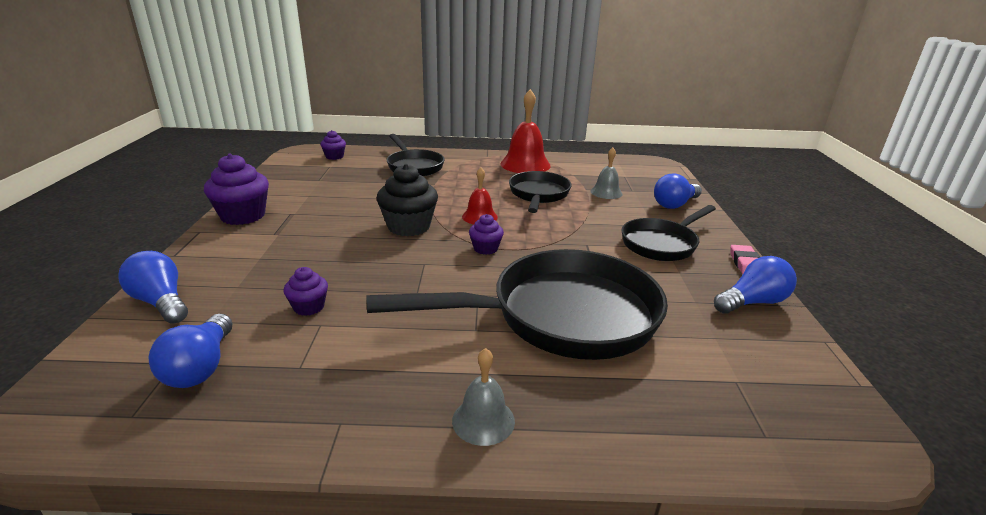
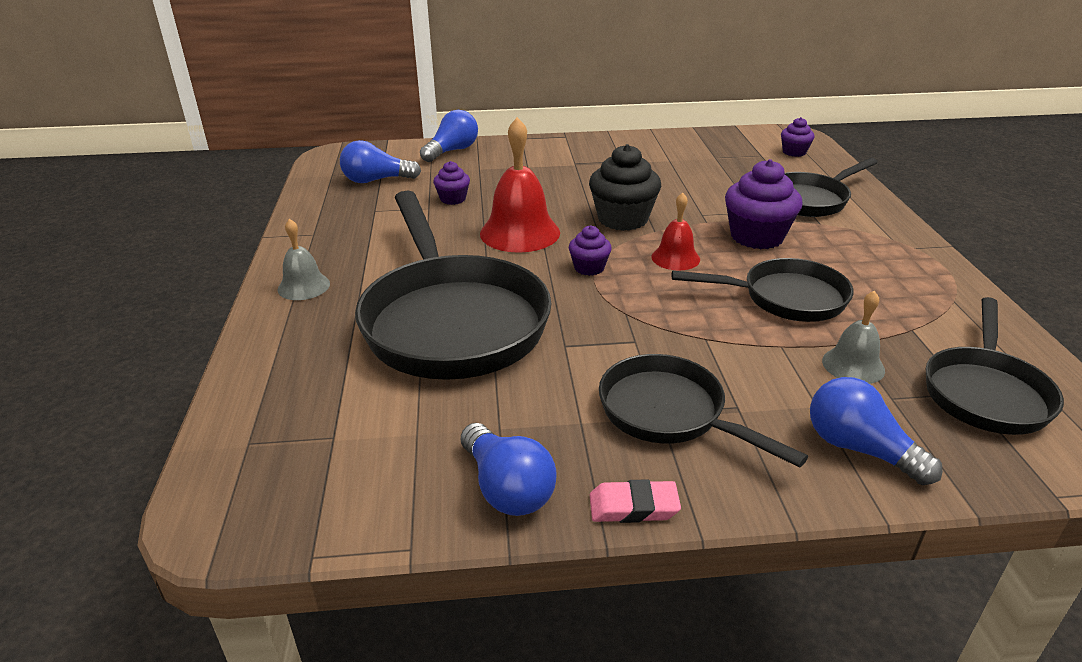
camera: 85 degrees right, 5 degrees up
(243, 216) = (604, 144): purple cupcake -> purple cupcake (757, 237)
(525, 164) = (912, 282): red bell -> red bell (520, 232)
(624, 173) = (985, 392): none -> black pan

